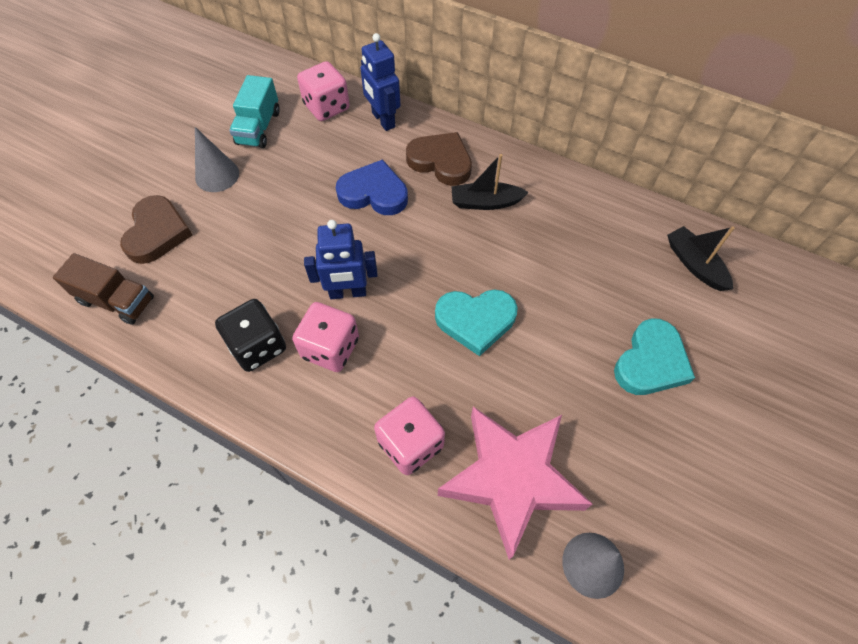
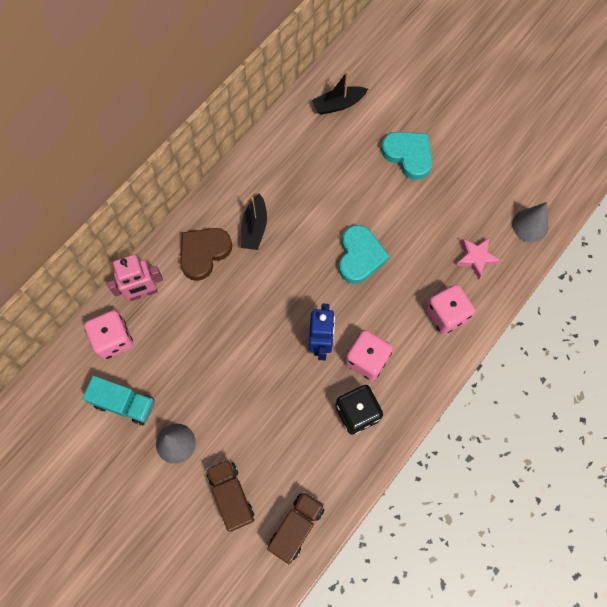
camera: 80 degrees left, 10 degrees up
(157, 233) = (231, 496): brown heart -> brown truck
(374, 193) = (226, 311): blue heart -> none
(383, 120) = (143, 292): blue robot -> pink robot
(511, 479) = (476, 258): pink star -> pink star, size x0.46

